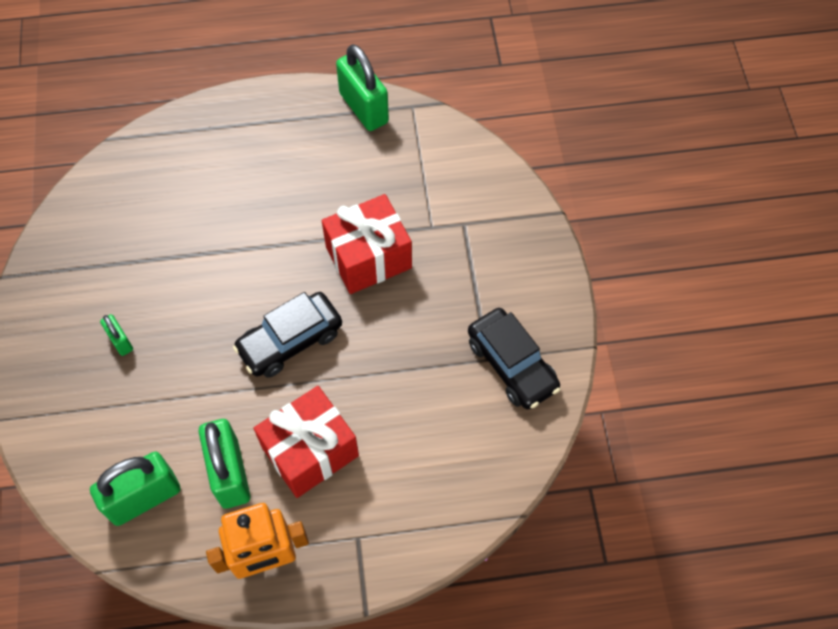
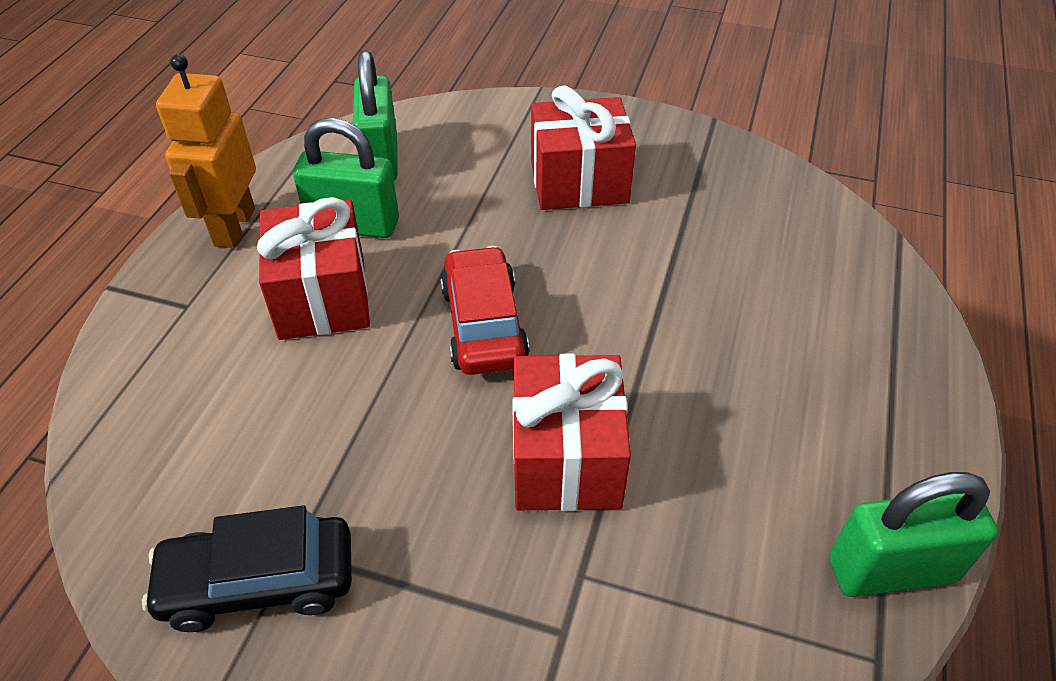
camera: 115 degrees right, 15 degrees down
(120, 341) = (579, 182): green padlock -> red gift
(290, 341) = (484, 324): black car -> red car

